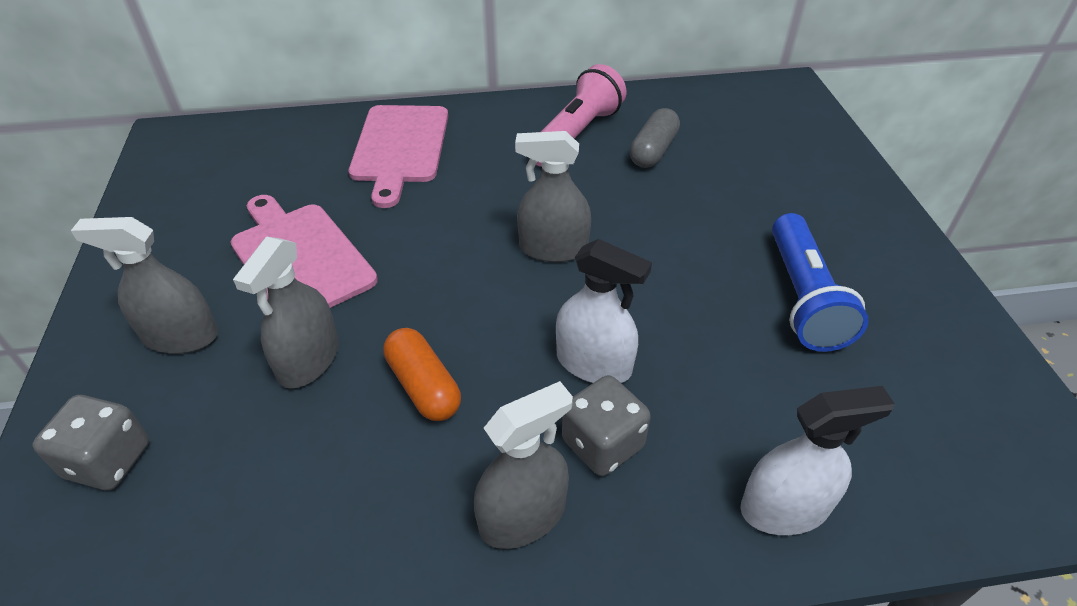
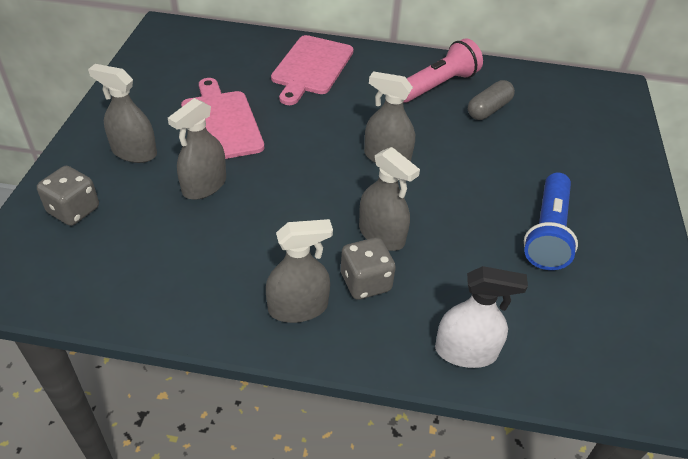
camera: 15 degrees right, 0 degrees up
(423, 386) = (268, 219): orange capsule -> none
(593, 363) = (381, 235): white spray bottle -> grey spray bottle

